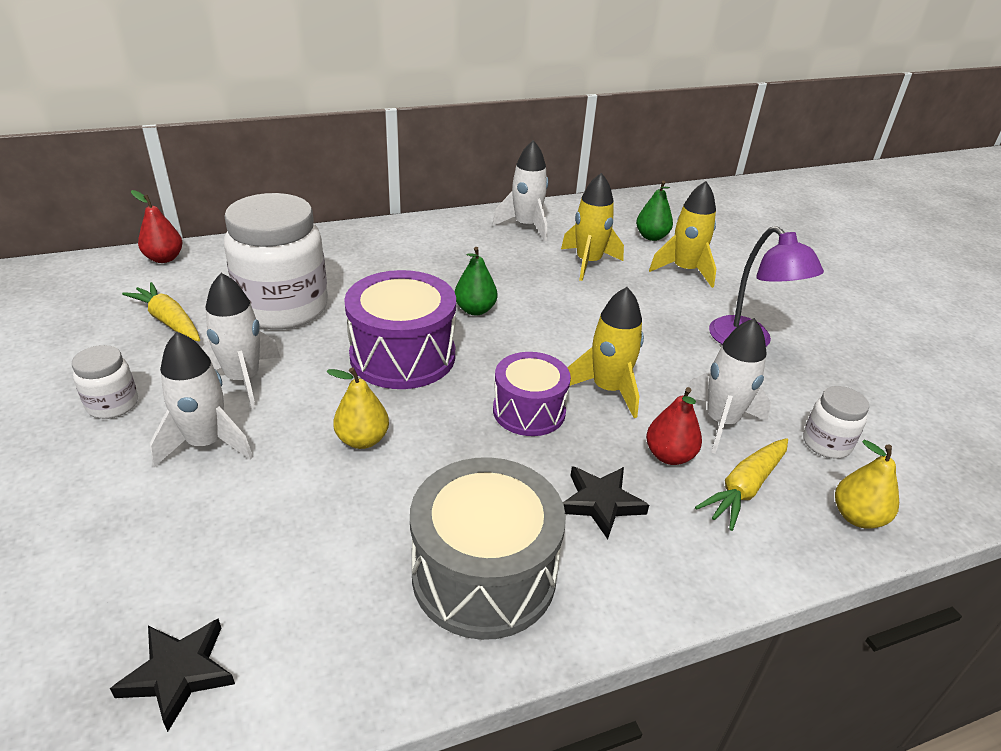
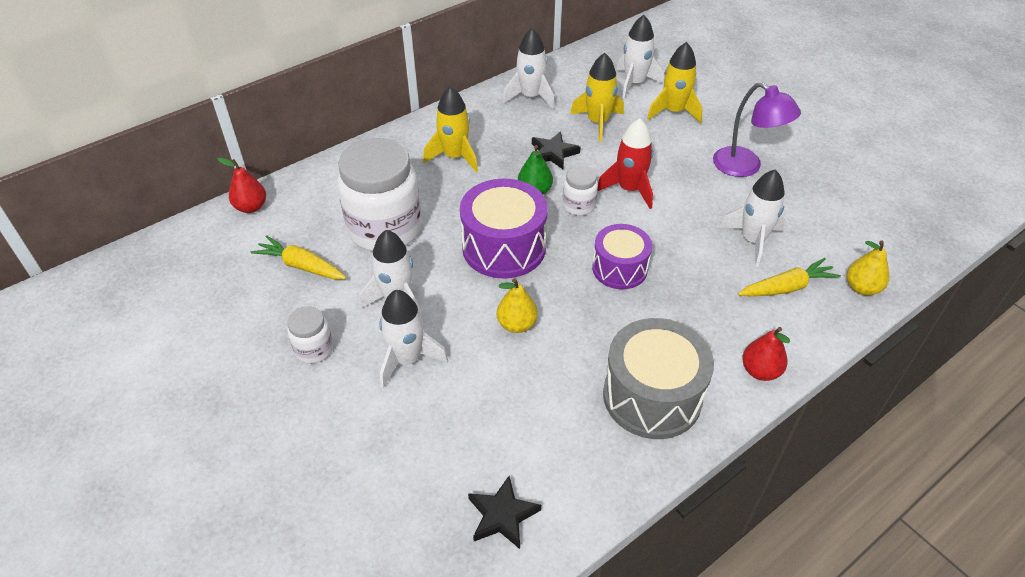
camera: 15 degrees left, 10 degrees up
(589, 332) = (629, 189): none -> red rocket
(601, 503) = (701, 325): black star -> black star (553, 153)
(608, 389) = (665, 235): yellow rocket -> yellow rocket (454, 157)
(651, 237) = (634, 83): green pear -> white rocket
(669, 455) = (729, 277): red pear -> red pear (760, 371)
(744, 488) = (786, 287): yellow carrot -> yellow carrot turned 135 degrees counterclockwise
(826, 444) = (826, 238): white jar -> white jar (579, 206)

